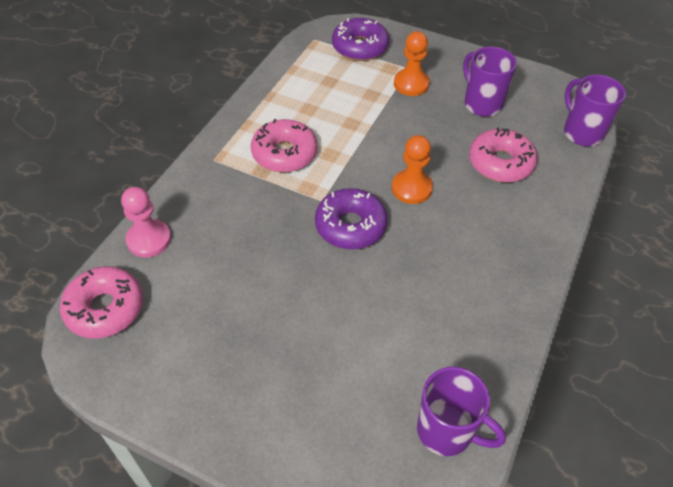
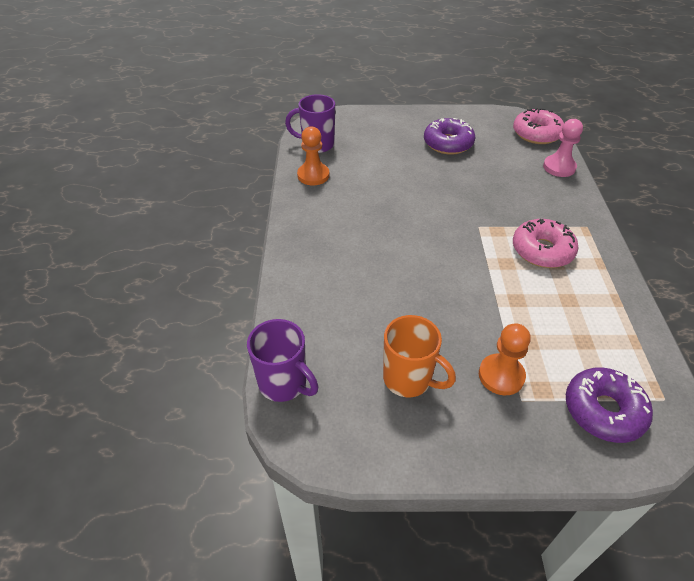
camera: 155 degrees right, 5 degrees down
(350, 226) = (442, 217): purple donut -> purple donut (448, 143)
(411, 188) = (419, 260): orange pawn -> orange pawn (313, 175)
(482, 104) = (409, 379): purple mug -> orange mug
(500, 163) = (356, 312): pink donut -> none

